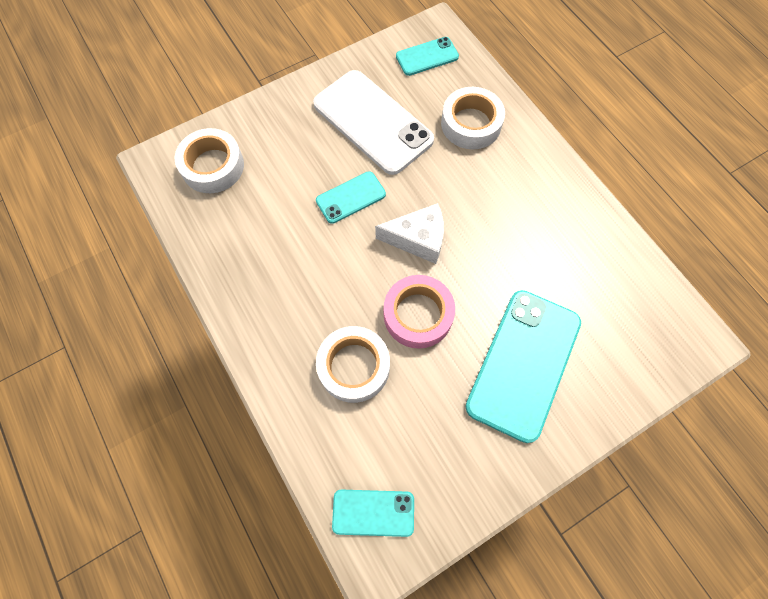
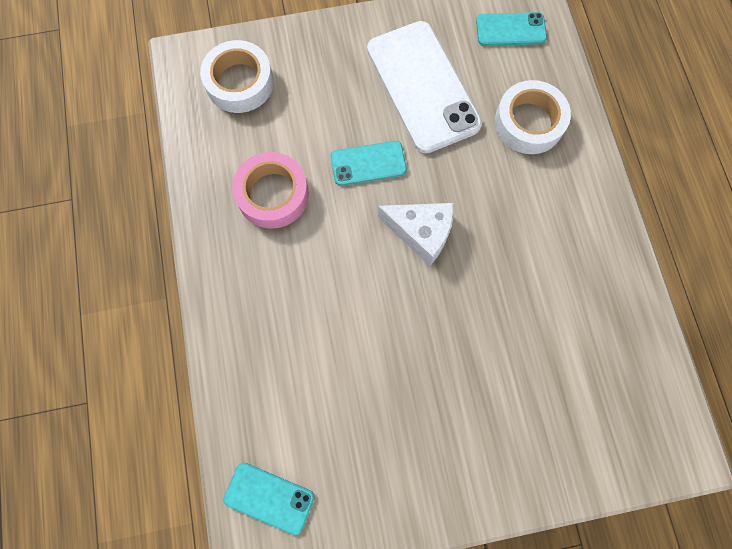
camera: 20 degrees right, 5 degrees up
(354, 366) = (305, 344): white tape -> none
(418, 315) = (390, 313): pink tape -> pink tape (273, 194)
(523, 364) = (480, 405): turquoise phone -> none

